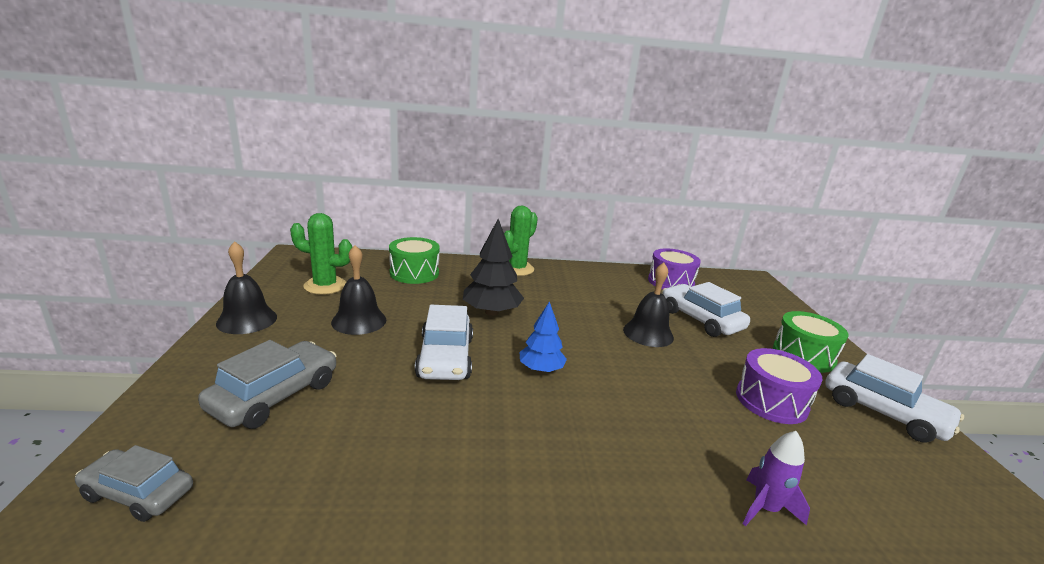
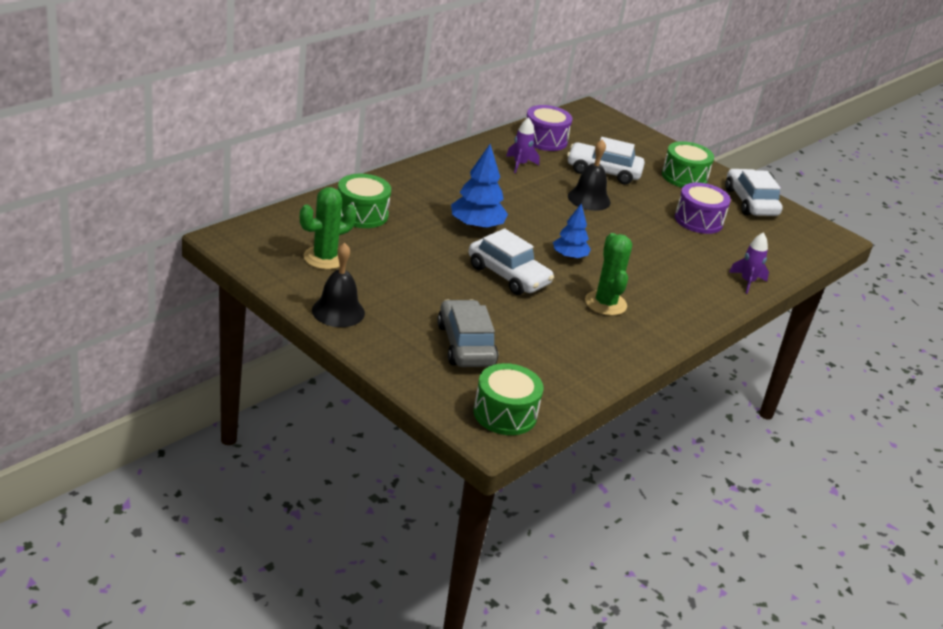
camera: 45 degrees left, 10 degrees up
(138, 493) = (505, 413): grey car -> green drum
(359, 321) = (409, 275): black bell -> none
(491, 312) = (476, 226): black tree -> blue tree
(516, 269) = (425, 174): green cactus -> green cactus (605, 303)
(616, 289) = (520, 164): none -> purple rocket
(883, 412) = (750, 202): white car -> white car turned 105 degrees counterclockwise

